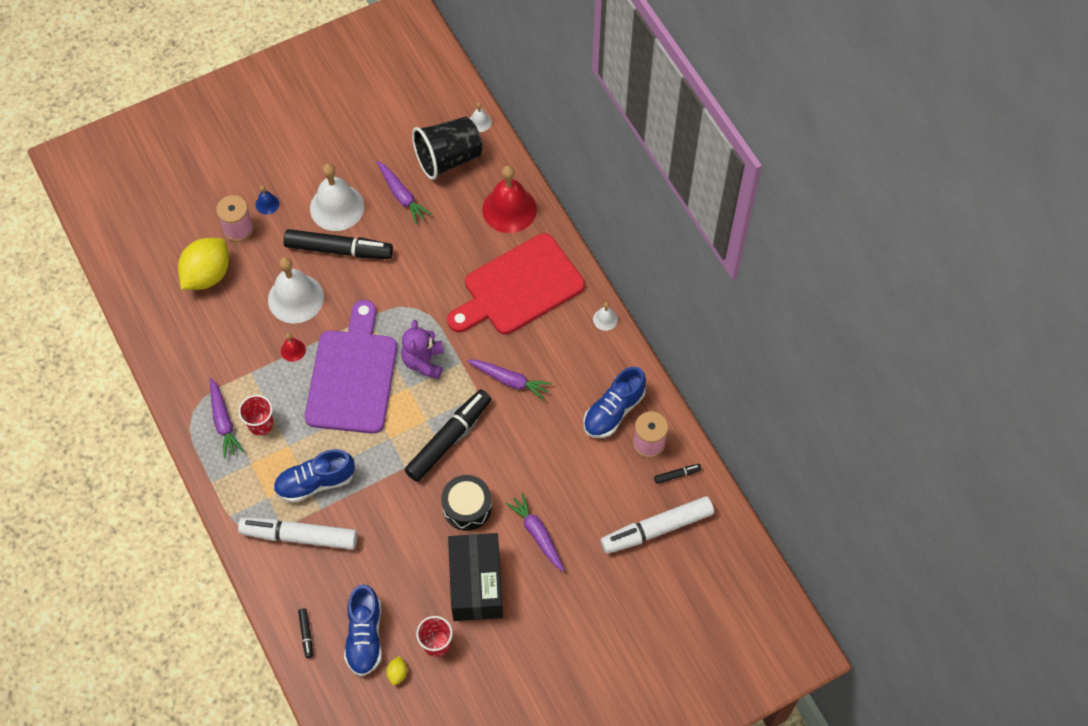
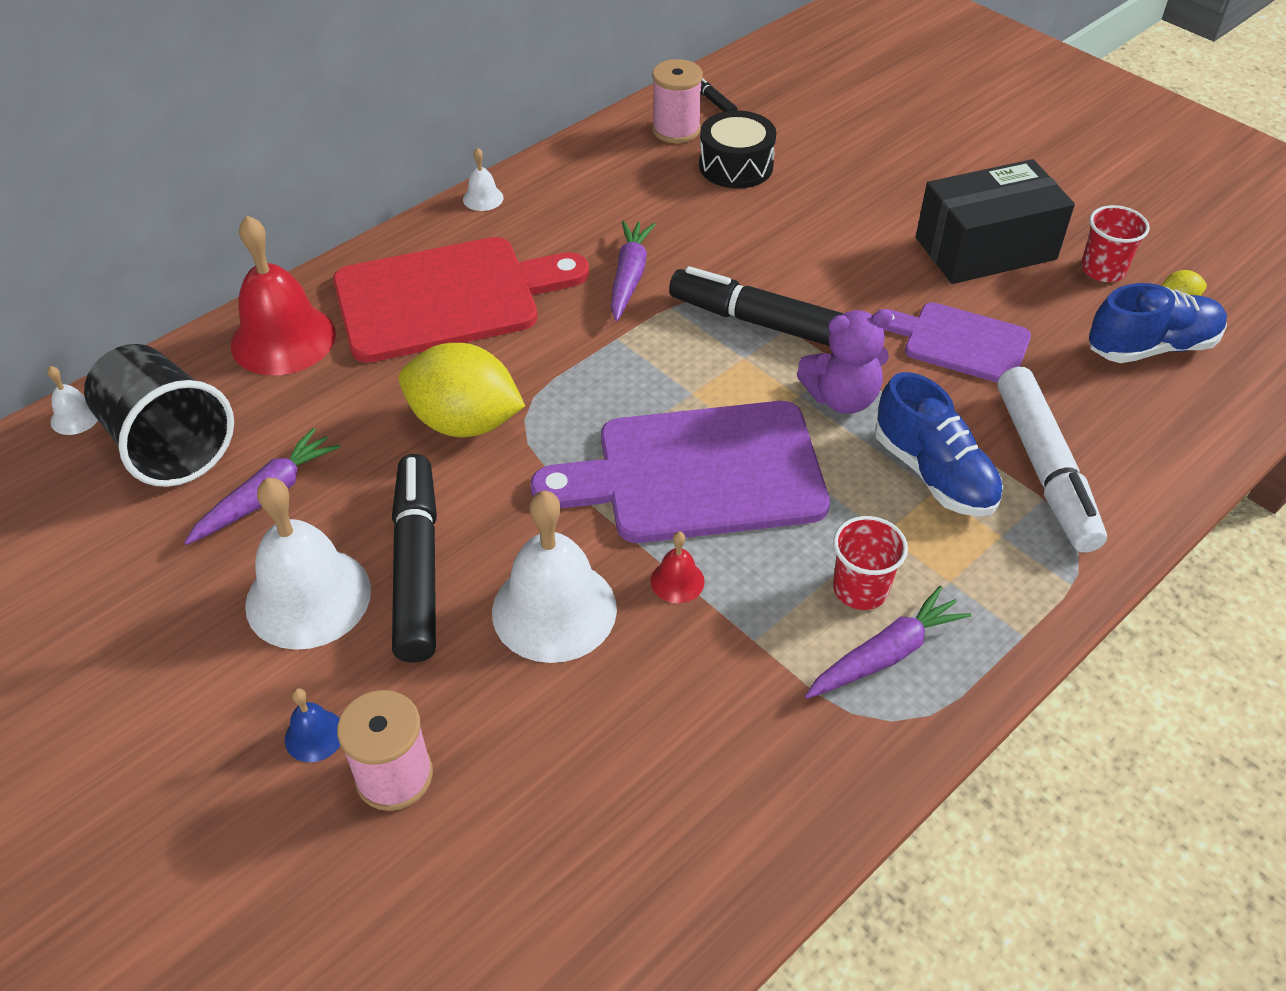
camera: 105 degrees left, 15 degrees down
(207, 275) = (537, 803): yellow lemon -> yellow lemon (465, 422)
(306, 634) = (1201, 417): black marker -> none
(402, 534) = (960, 342): none -> purple cutting board
(424, 362) = (632, 384): purple teddy bear -> purple teddy bear (842, 398)
(467, 507) = (871, 281): black drum -> black drum (736, 166)
(519, 287) = (446, 298): red cutting board -> red cutting board turned 60 degrees counterclockwise
(537, 534) = (872, 204): purple carrot -> none
(613, 411) = (639, 167): blue shoe -> none
(657, 529) = (801, 106): white marker -> none

